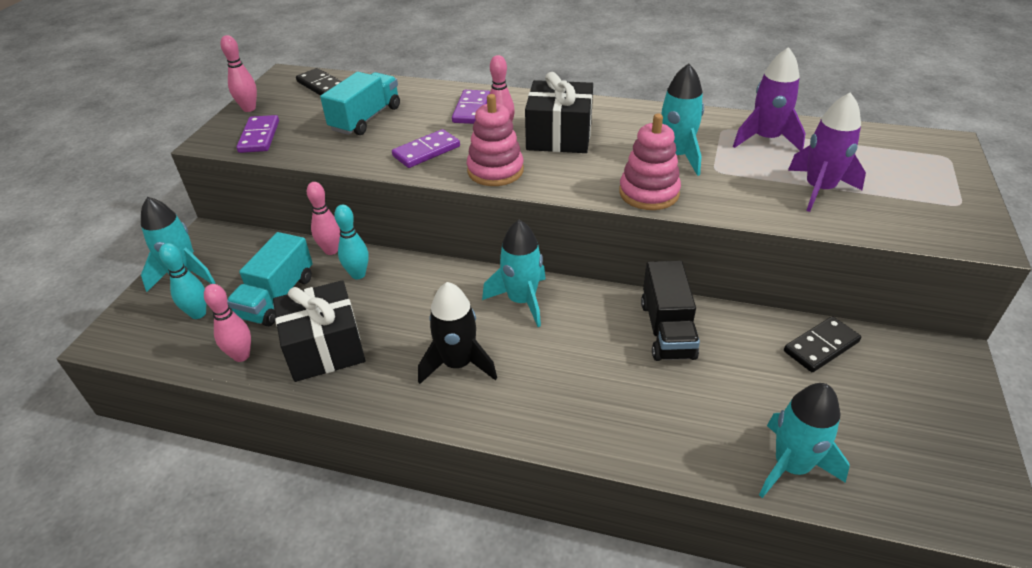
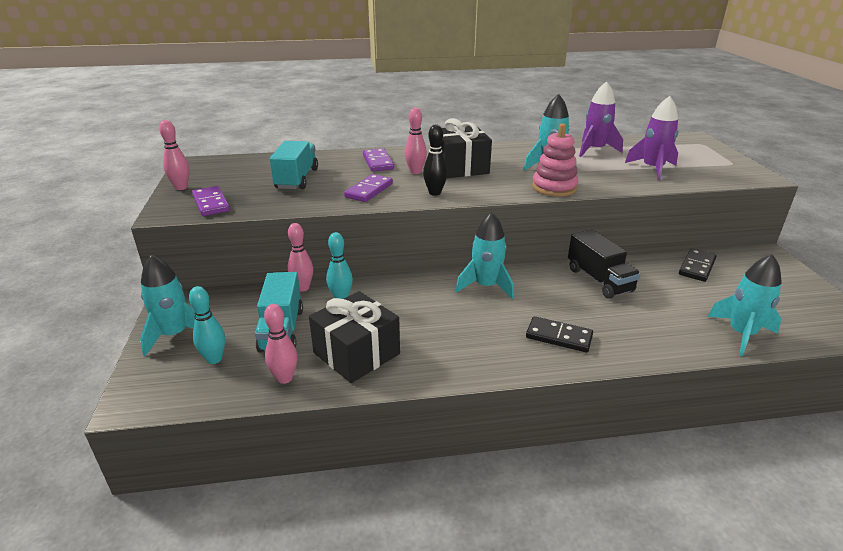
camera: 25 degrees left, 10 degrees down
(322, 86) = (235, 165): black domino -> black domino (559, 337)
(458, 364) = (474, 336): black rocket -> none
(495, 170) = (435, 193): pink stacking toy -> black bowling pin

